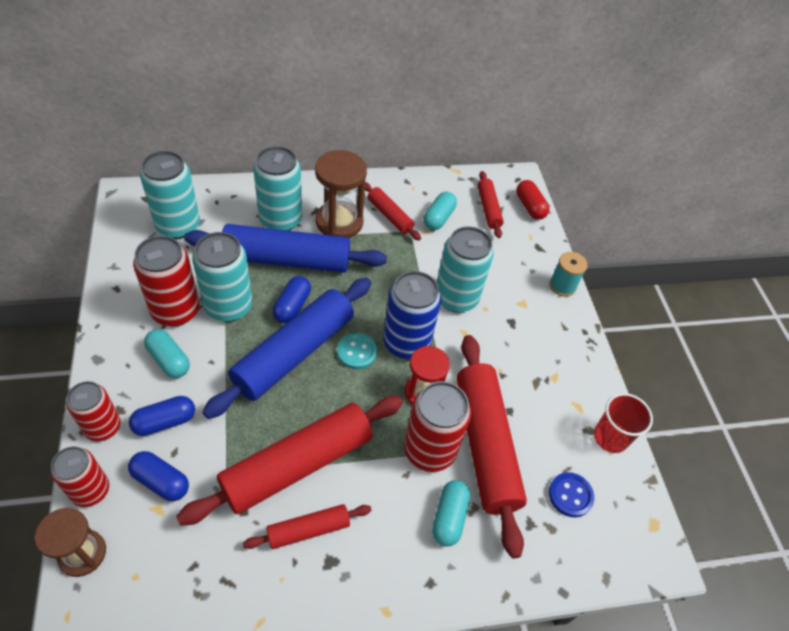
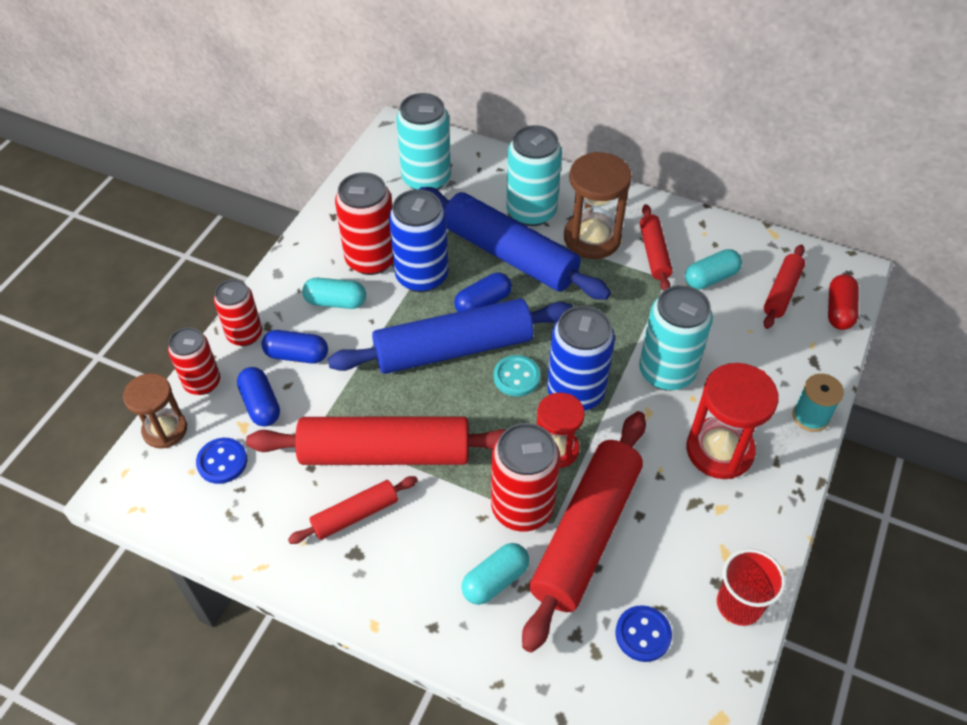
camera: 40 degrees right, 0 degrees up
(159, 551) = (222, 462): none -> blue button
(169, 360) = (336, 302): turquoise capsule -> turquoise capsule turned 75 degrees counterclockwise
(228, 306) = (422, 276): turquoise can -> blue can
(308, 530) = (355, 515): red rolling pin -> red rolling pin turned 45 degrees counterclockwise
(526, 337) = (719, 450): none -> red hourglass

